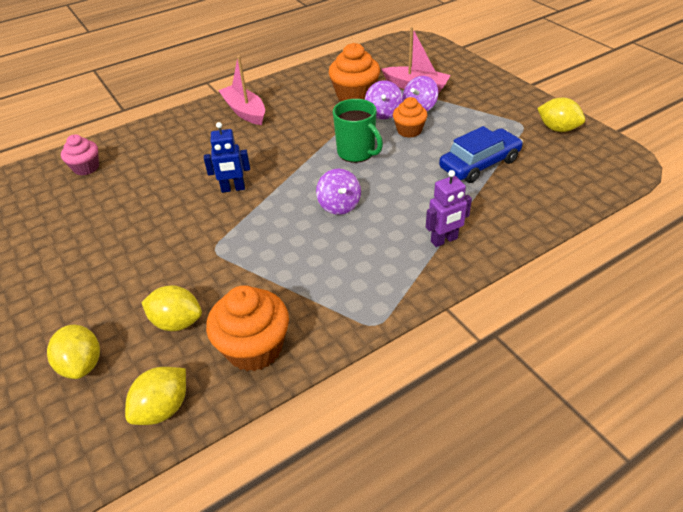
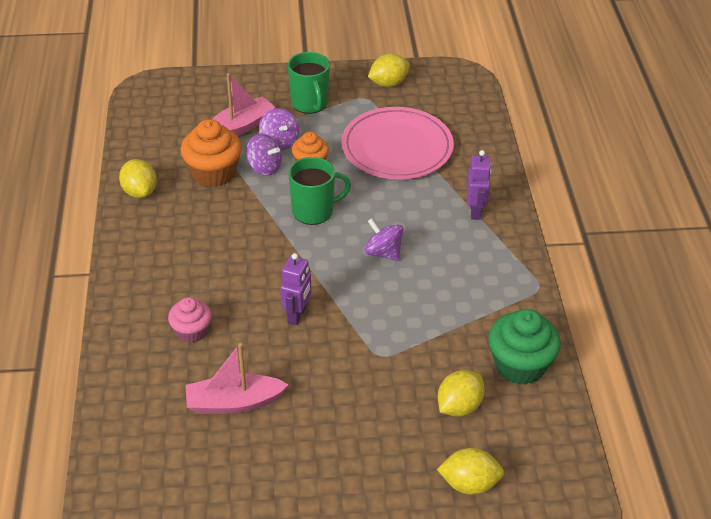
camera: 65 degrees left, 0 degrees up
(86, 168) = (148, 427): pink cupcake -> pink cupcake (192, 331)
(163, 408) = (549, 438): yellow lemon -> yellow lemon (140, 192)
(233, 189) = (297, 315): blue robot -> purple robot
(245, 111) = (160, 263): pink boat -> pink boat (234, 402)
(254, 348) = (520, 365): orange cupcake -> green cupcake
(339, 205) = (383, 252): purple spinning top -> purple spinning top turned 150 degrees counterclockwise
(479, 164) = (397, 148): blue car -> pink plate
(480, 103) = (310, 104): none -> green mug

